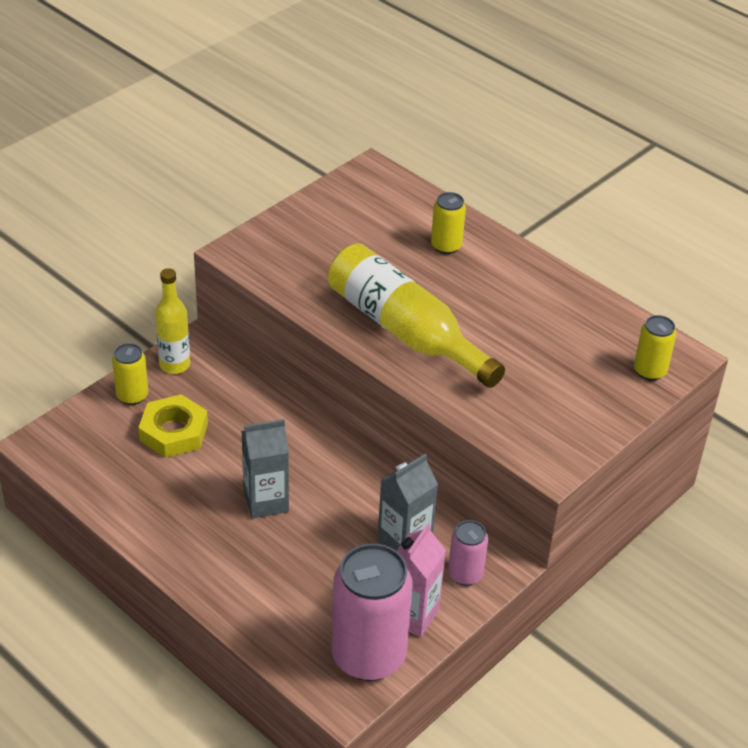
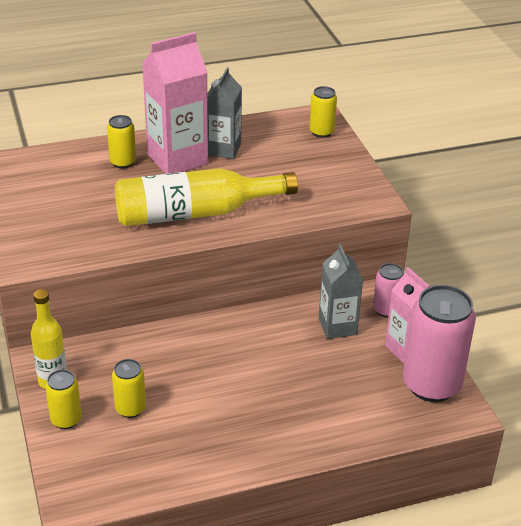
camera: 60 degrees left, 5 degrees down
(173, 432) = (130, 409): yellow nut -> yellow can
(266, 501) = (247, 382): grey carton -> grey carton (223, 149)
(487, 281) = (177, 159): none -> pink carton

